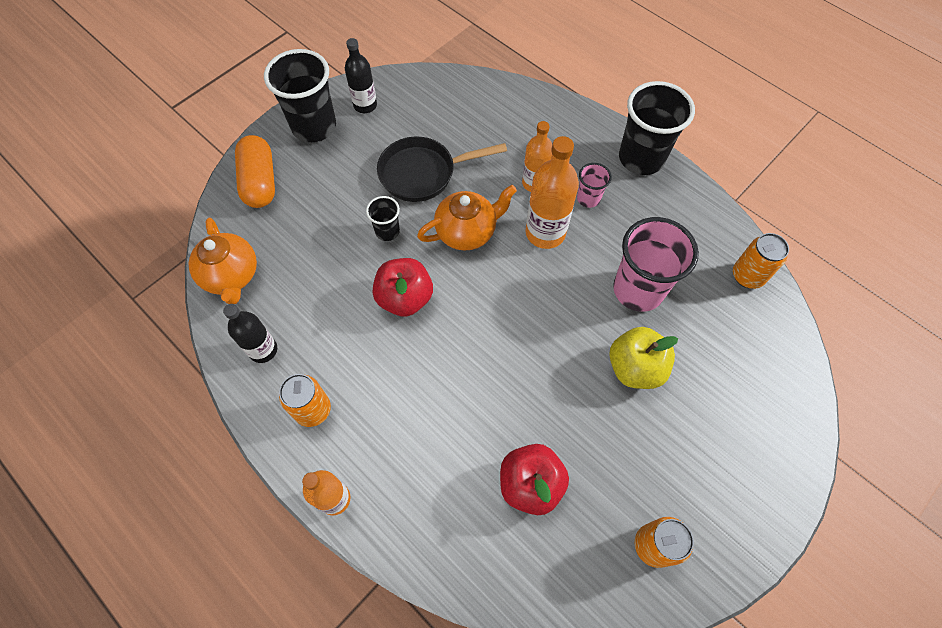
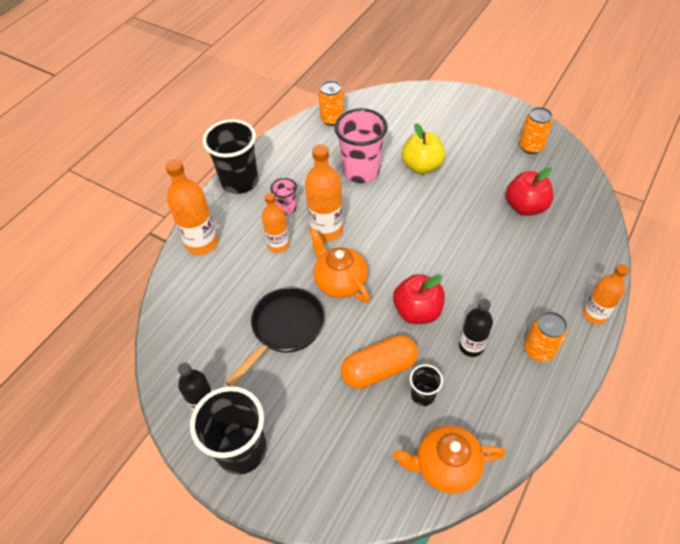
camera: 100 degrees left, 10 degrees down
(231, 276) = (445, 466): orange teapot -> orange teapot turned 150 degrees counterclockwise
(260, 182) = (326, 482): orange capsule -> orange capsule (379, 369)
(263, 350) = (506, 407): black bottle -> black bottle (471, 346)
(387, 231) = (356, 342): black cup -> black cup (423, 395)
(423, 173) = (284, 329): black pan -> black pan turned 120 degrees counterclockwise
(554, 116) = (202, 243): none -> orange bottle

